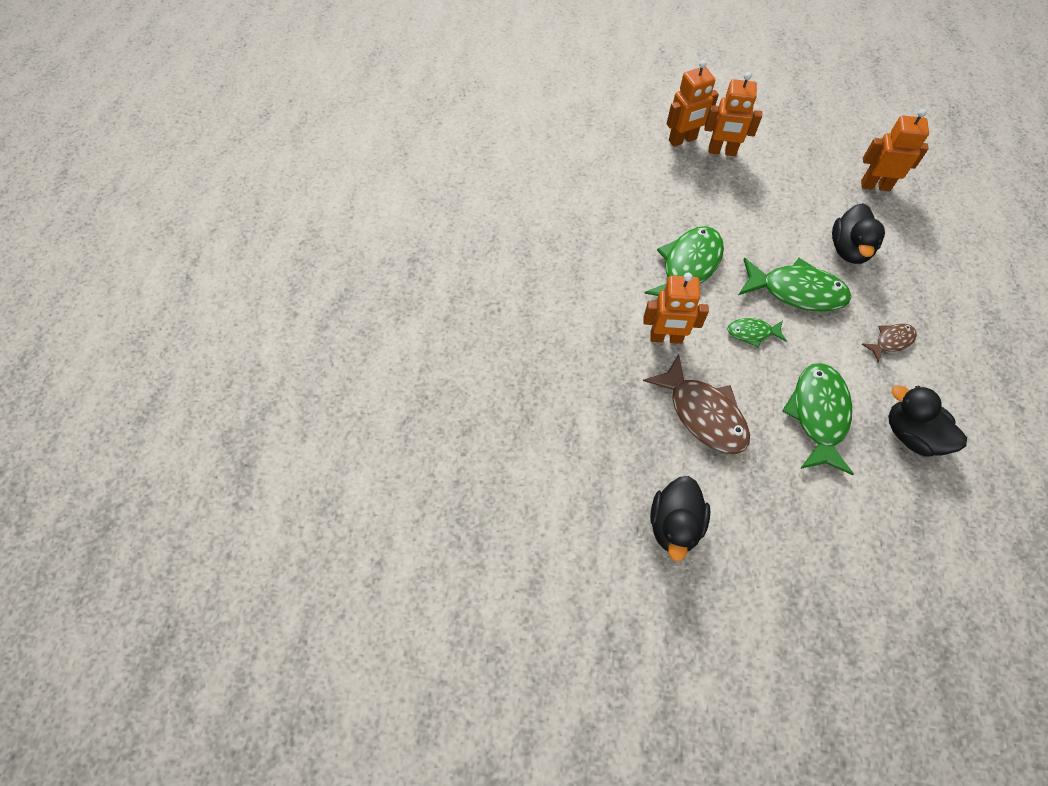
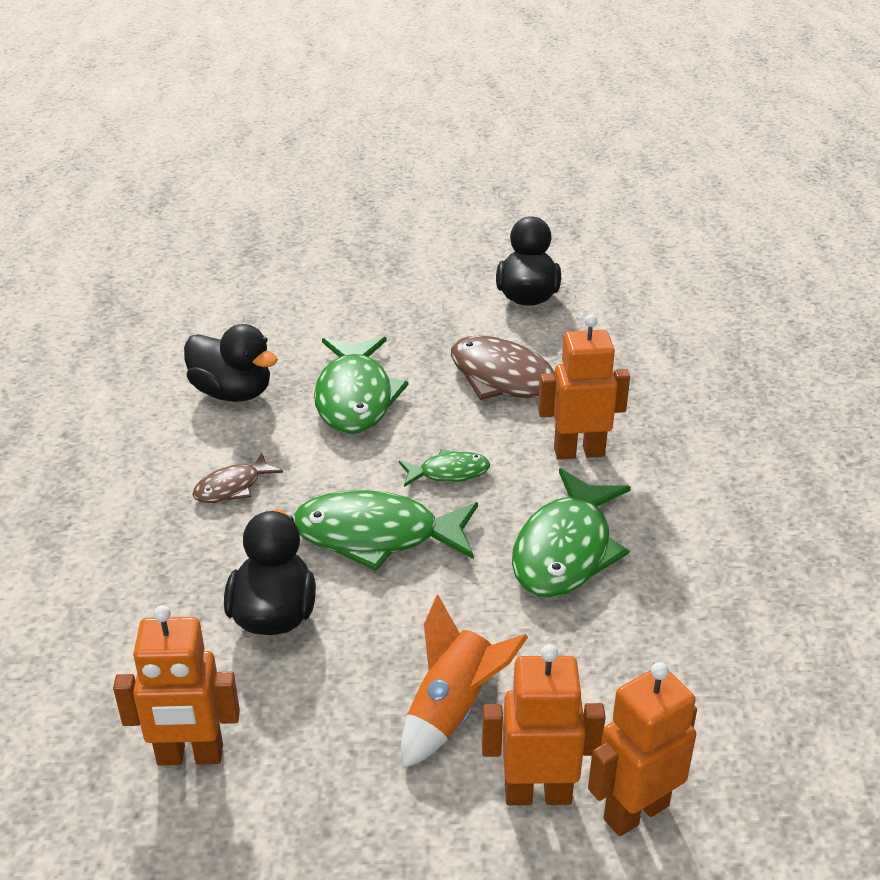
camera: 170 degrees right, 25 degrees down
(756, 189) = (452, 710): none -> orange rocket

